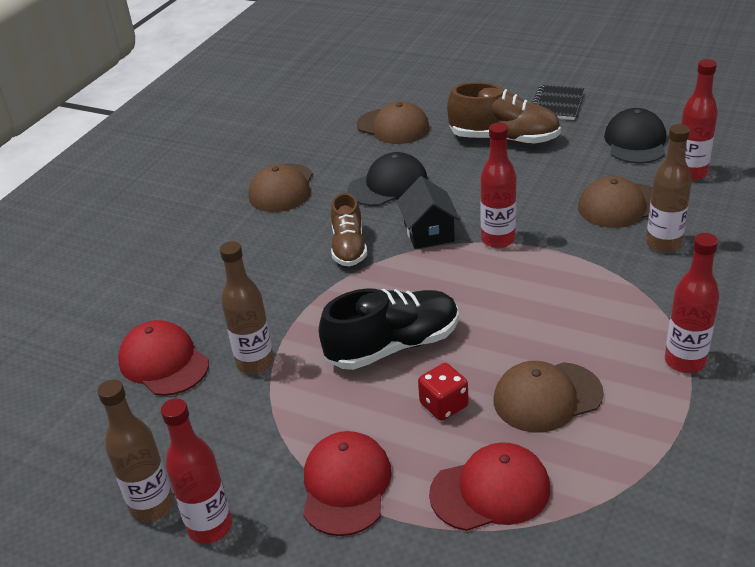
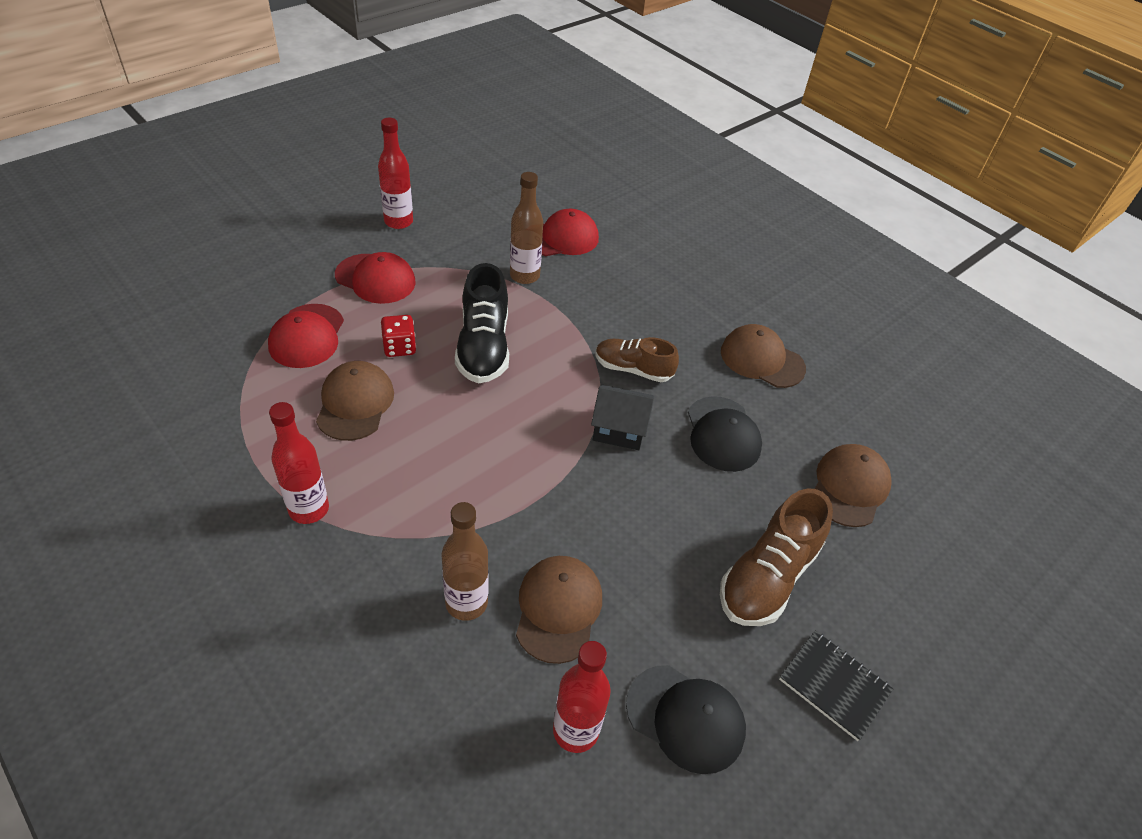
camera: 105 degrees right, 10 degrees up
(152, 506) = (435, 206): brown bottle -> none
(393, 127) = (849, 487): brown cap -> brown cap turned 150 degrees clockwise
(498, 239) = (572, 473): red bottle -> none

